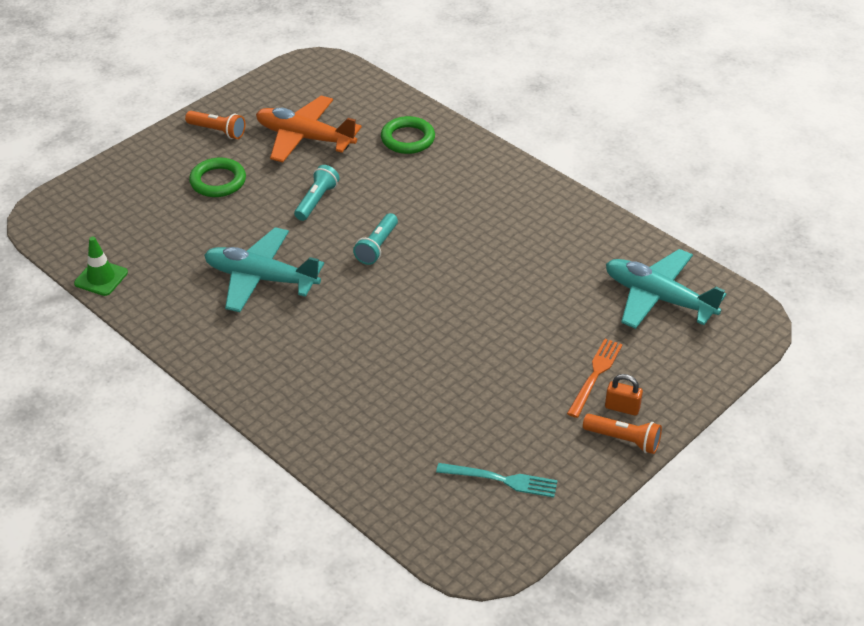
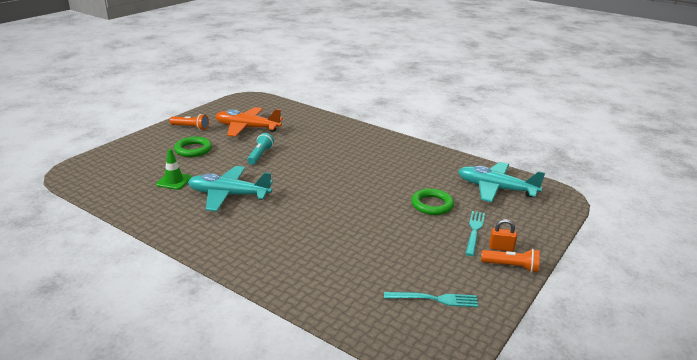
camera: 10 degrees left, 15 degrees down
(101, 278) = (112, 202): green traffic cone -> green traffic cone (174, 181)
(377, 247) = (305, 175): turquoise flashlight -> none
(408, 139) = (311, 125): green ring -> green ring (432, 205)
(595, 375) = (474, 231): orange fork -> turquoise fork

